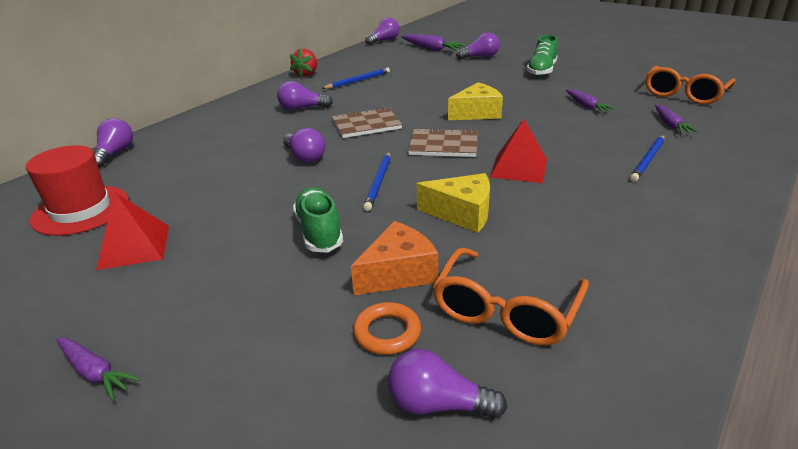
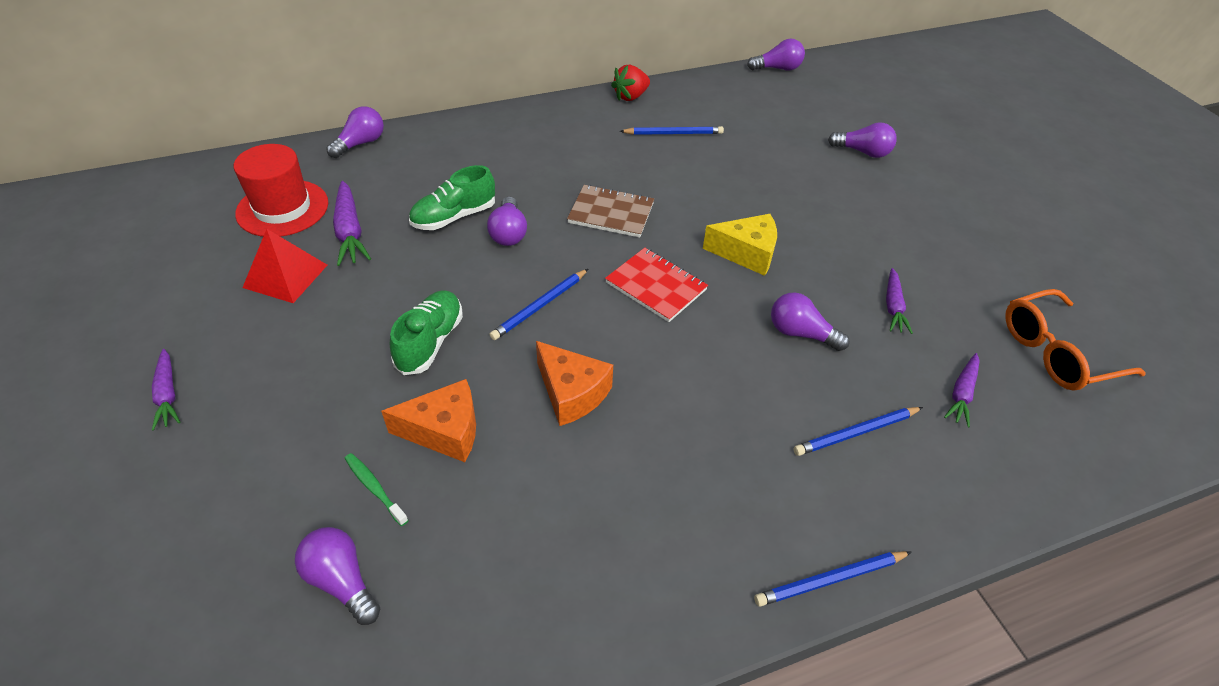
camera: 30 degrees right, 15 degrees up
(302, 108) = (573, 155): purple light bulb -> purple light bulb (801, 333)
(387, 332) = (375, 488): orange ring -> green toothbrush
(431, 49) = (819, 110): purple carrot -> purple carrot (350, 231)
(443, 145) = (656, 286): brown notebook -> red notebook
(462, 213) = (571, 393): yellow cheese -> orange cheese
(505, 311) = (484, 529): orange glasses -> none
(519, 168) = (696, 363): red pyramid -> none
(541, 71) = (913, 215): green shoe -> green shoe (454, 217)
(735, 224) = (830, 580): none -> blue pencil

